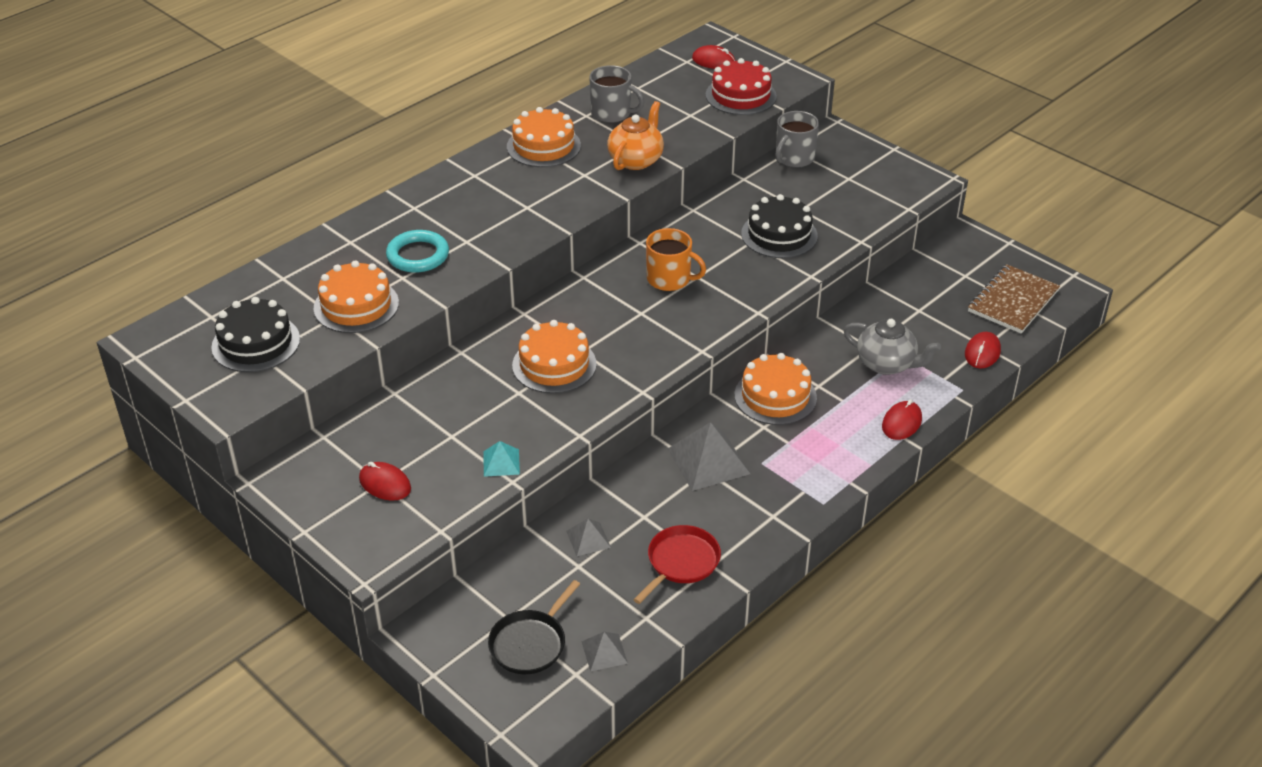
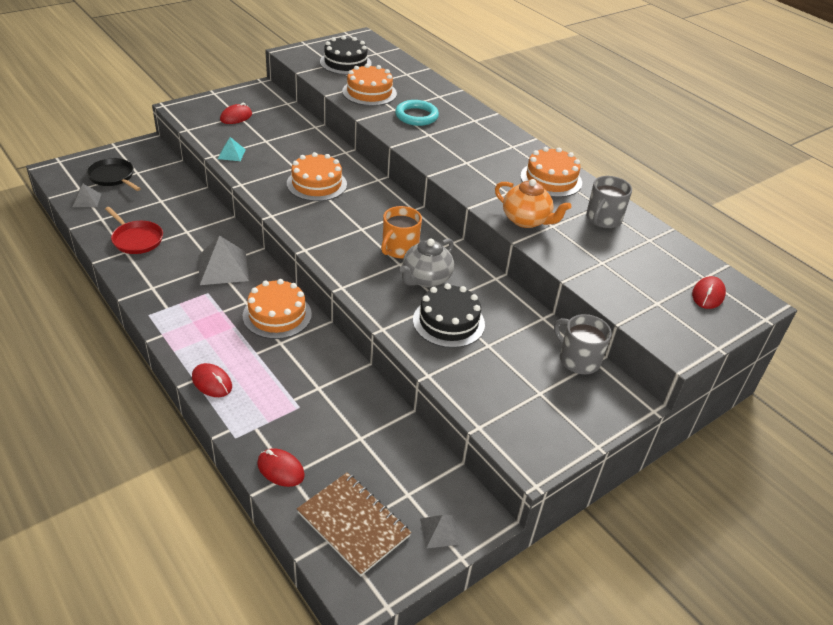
camera: 95 degrees right, 0 degrees up
(588, 539) = (180, 207): grey pyramid -> grey pyramid (439, 531)
(741, 95) = (640, 300): red cake -> none
(886, 364) = (290, 392): grey teapot -> grey teapot (425, 279)

